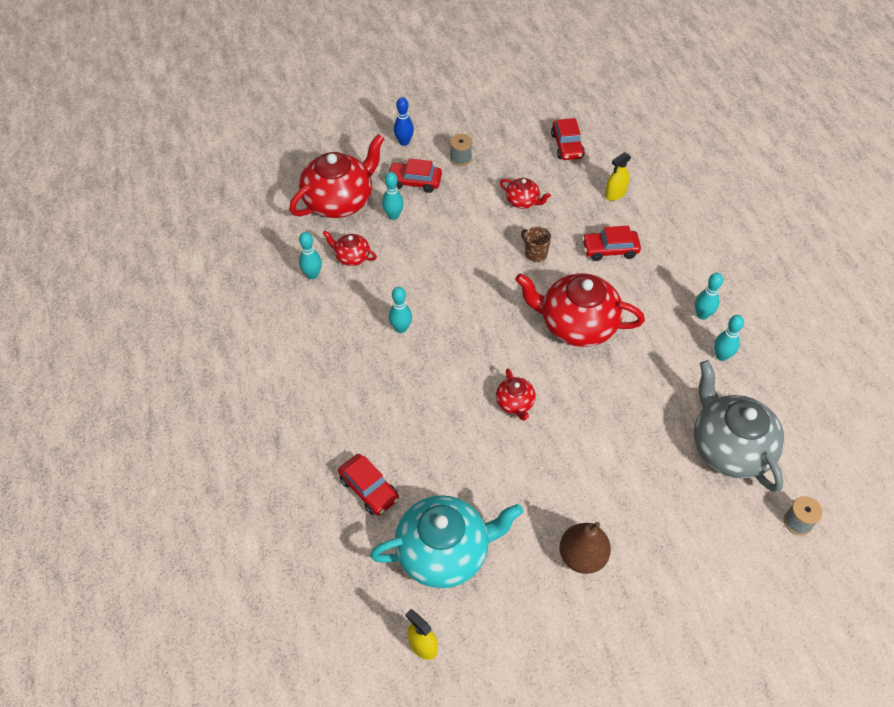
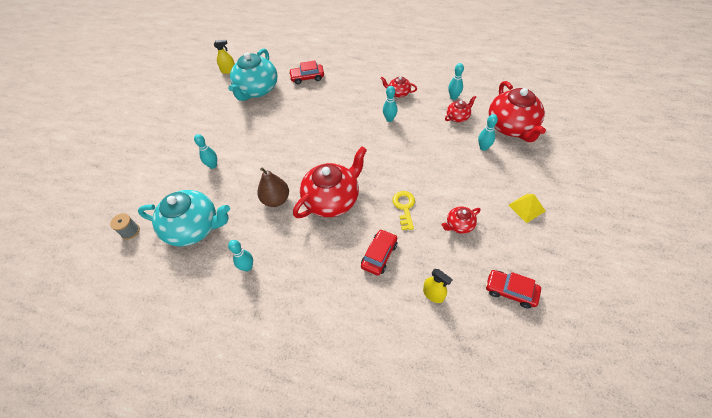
camera: 125 degrees right, 0 degrees up
(404, 142) = (560, 181): blue bowling pin -> none
(414, 182) = (512, 171): red car -> none
(460, 158) = (526, 208): grey spool -> yellow pyramid
(515, 403) = (305, 145): red teapot -> red teapot (398, 93)
(535, 253) = (404, 207): brown mug -> yellow key
(582, 556) = (209, 133): brown pear -> brown pear (276, 200)
(615, 194) = (433, 294): yellow spray bottle -> yellow spray bottle turned 135 degrees clockwise
(702, 315) = (284, 278): turquoise bowling pin -> turquoise bowling pin (213, 165)
(729, 447) = (194, 228): grey teapot -> turquoise teapot

